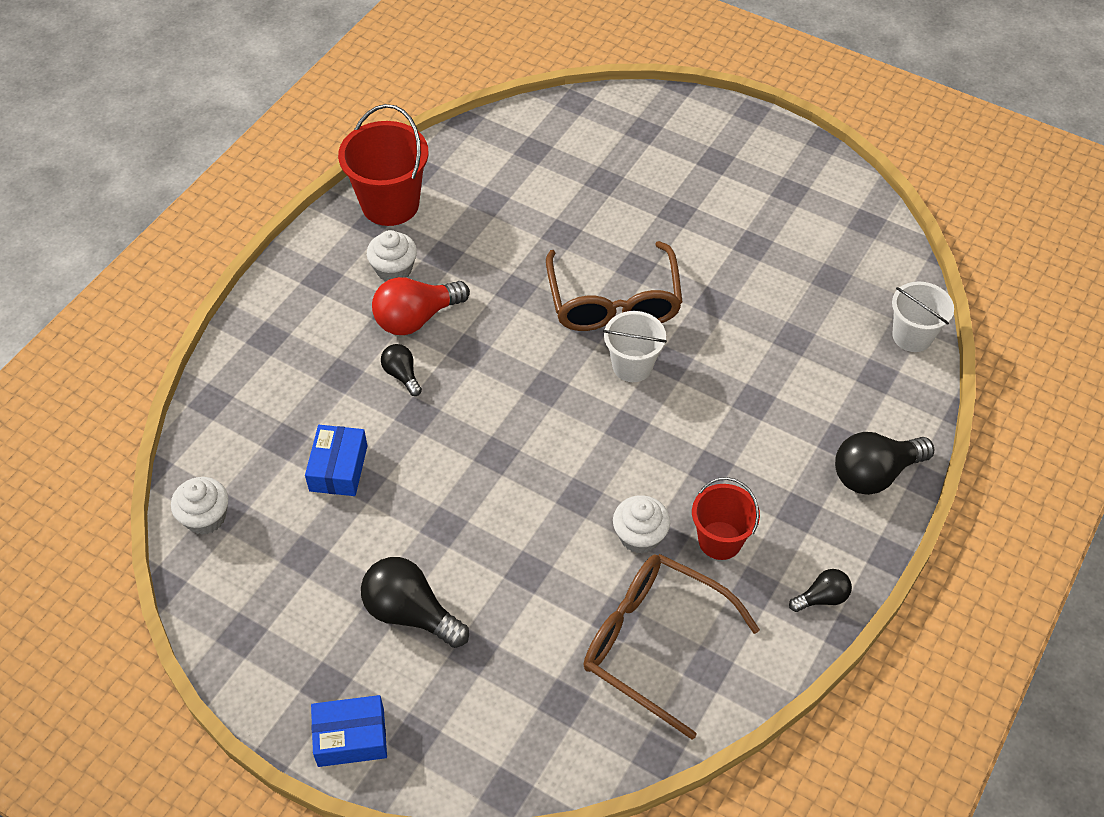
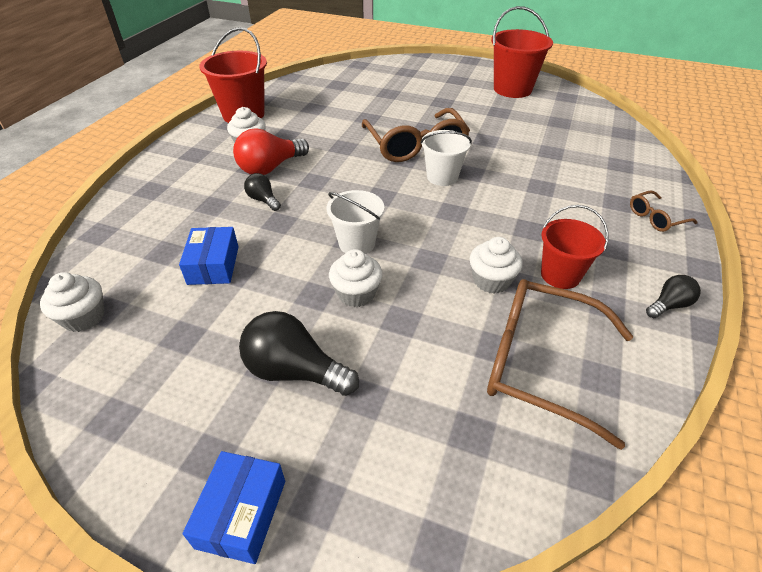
camera: 10 degrees left, 10 degrees down
(351, 737) = (241, 513): blue box -> blue box turned 60 degrees counterclockwise
(488, 530) = (356, 293): none -> white cupcake
(792, 195) = (512, 89): none -> red bucket
(874, 474) = (655, 218): black light bulb -> brown glasses
(912, 336) = (630, 143): white bucket -> white bucket (357, 243)

